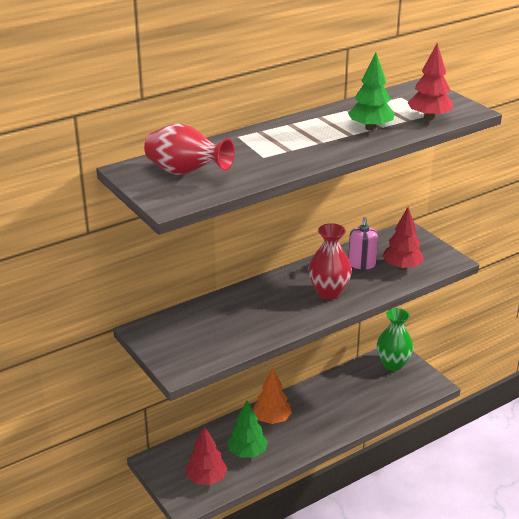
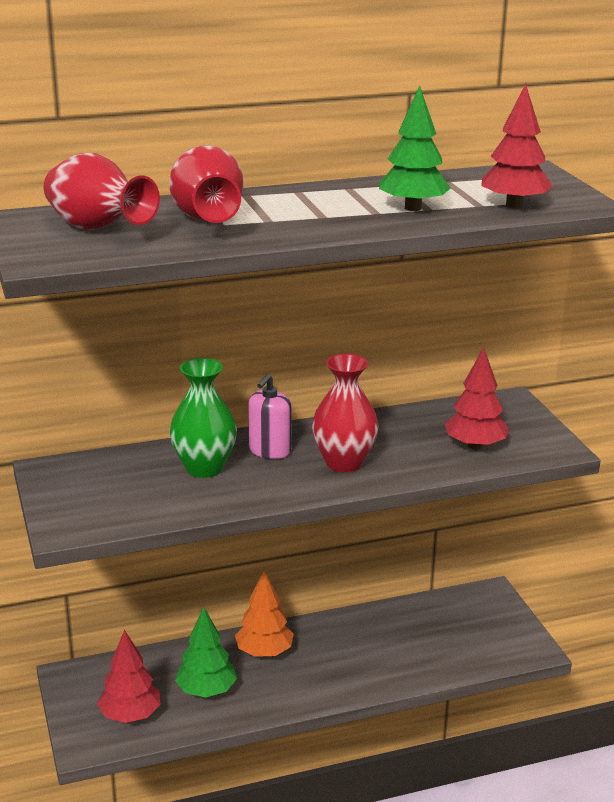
camera: 15 degrees right, 5 degrees down
(251, 156) = (208, 221): none -> red vase
(361, 264) = (416, 433): pink soap dispenser -> pink soap dispenser (269, 451)
(393, 364) = (480, 609): green vase -> green vase (204, 468)

